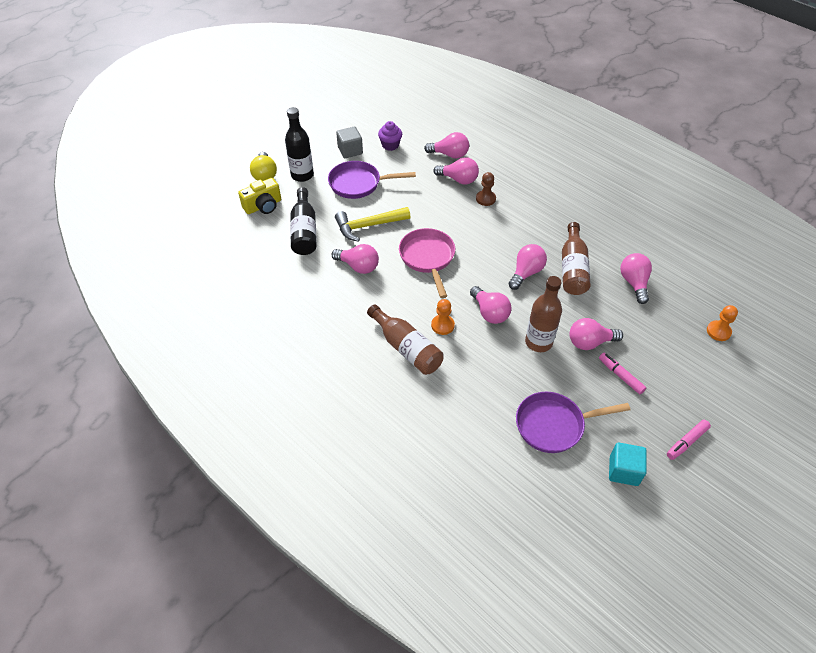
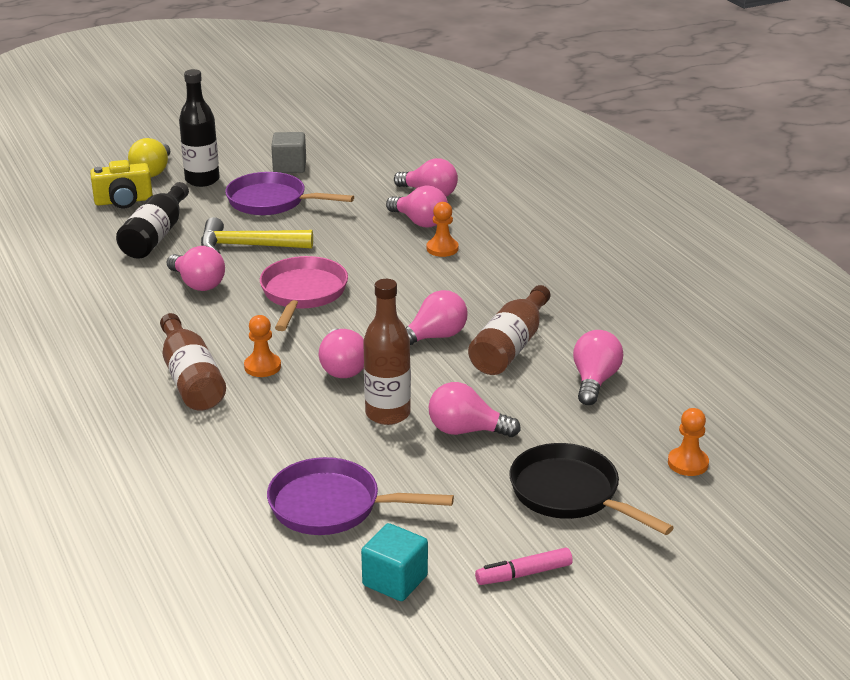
camera: 20 degrees right, 20 degrees down
(390, 145) = (351, 170): purple cupcake -> none
(485, 199) = (442, 249): brown pawn -> orange pawn
(620, 376) = (482, 477): pink marker -> none
(673, 373) = (570, 494): none -> black pan

